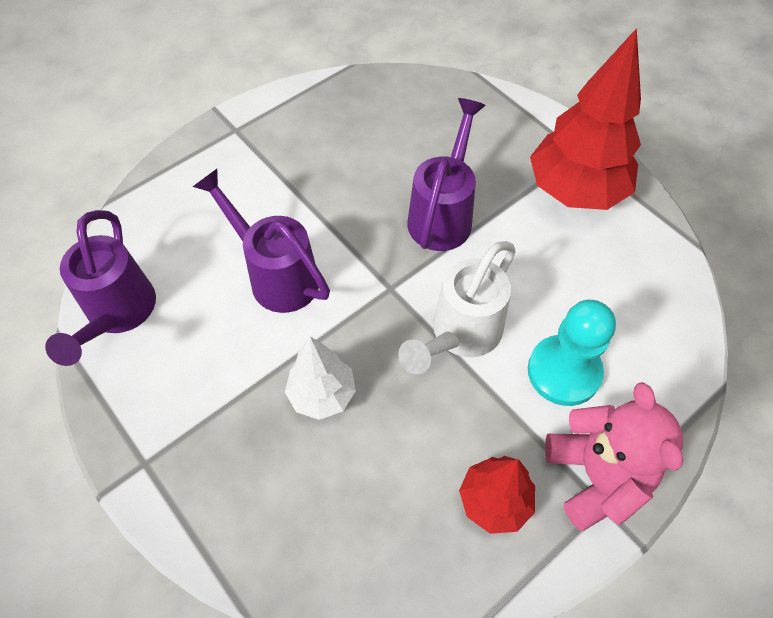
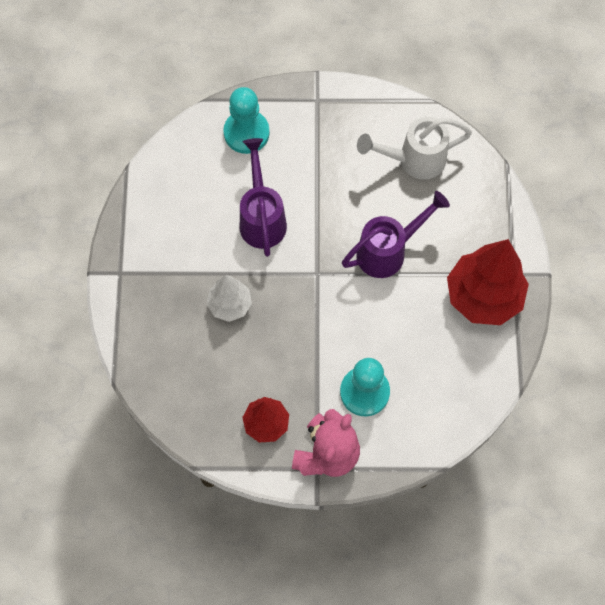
camera: 40 degrees right, 10 degrees up
(118, 315) = (163, 179): purple watering can -> none
(183, 205) = (246, 133): none -> turquoise pawn
(459, 336) = (328, 329): white watering can -> white watering can (413, 160)

